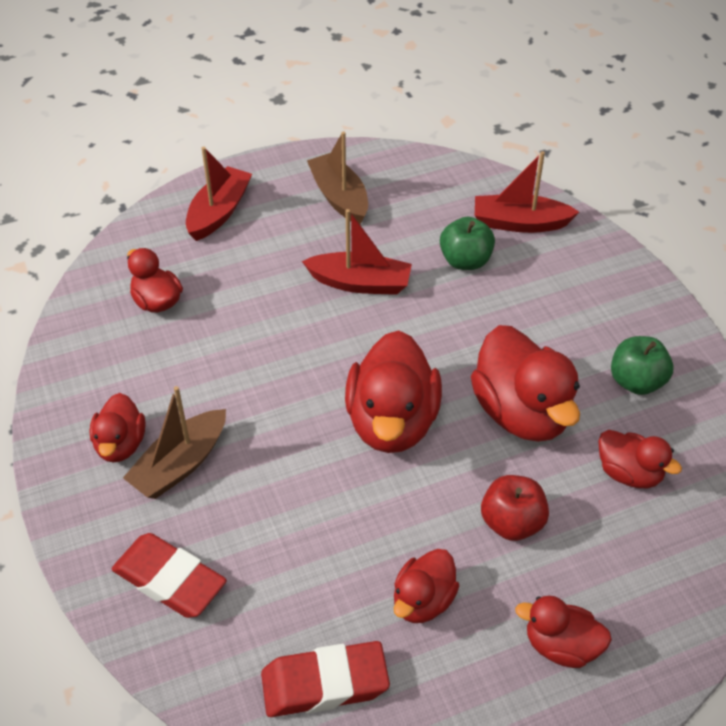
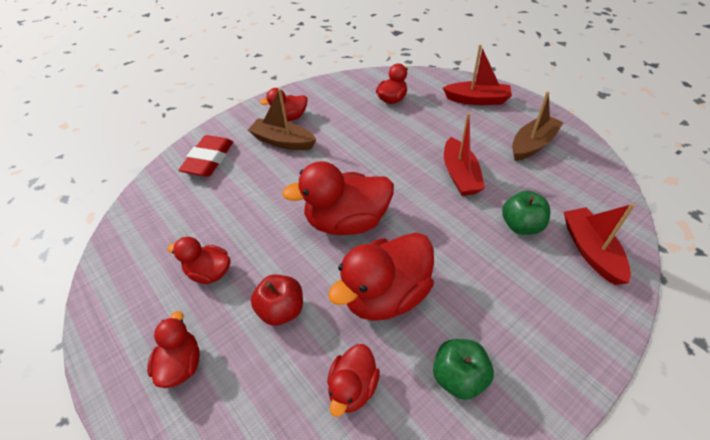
camera: 75 degrees right, 0 degrees up
(325, 684) = (149, 239): red eraser -> none

